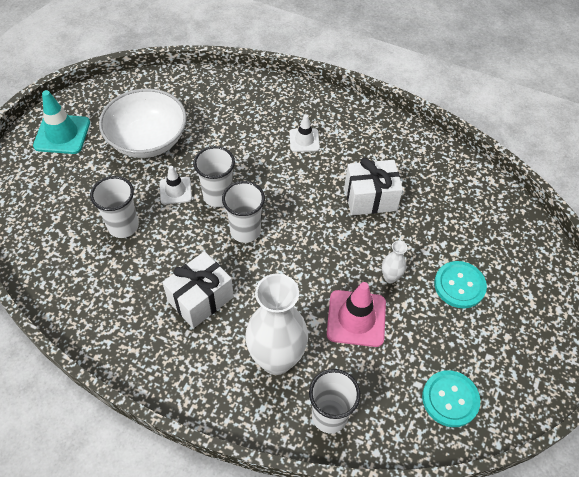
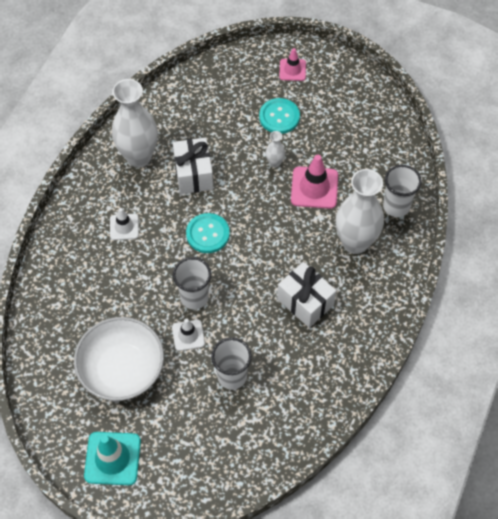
camera: 90 degrees left, 5 degrees up
(245, 231) = (233, 272): white cup -> none
(390, 151) = (139, 157): none -> white vase
(450, 399) = (374, 131): turquoise button -> turquoise button (207, 234)
(537, 304) = (292, 70): none -> pink traffic cone

